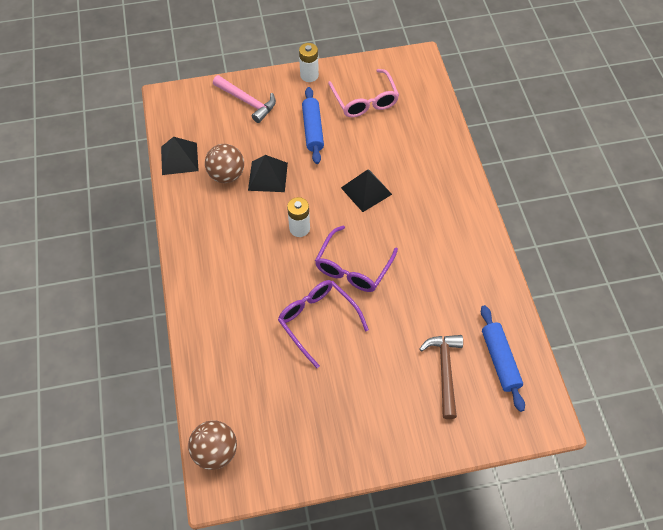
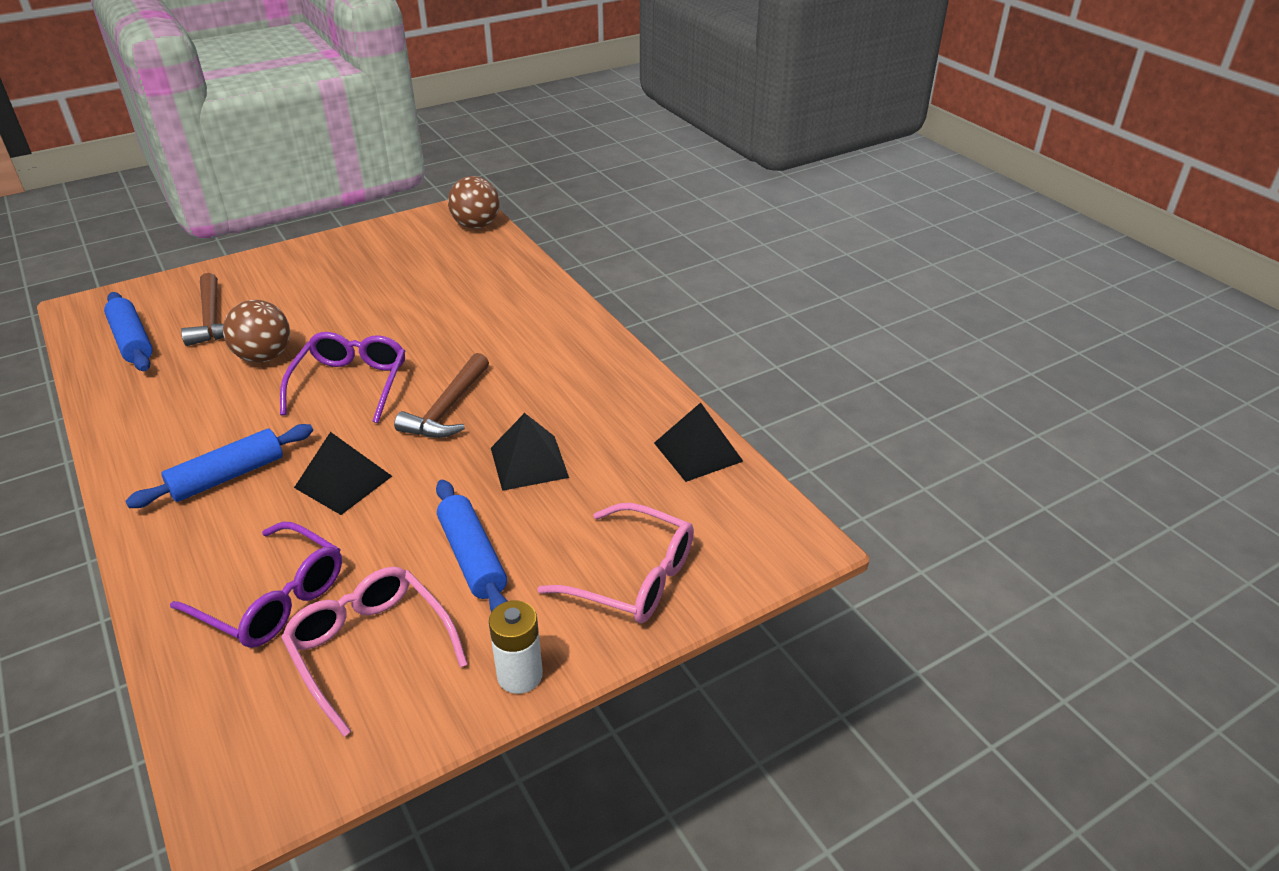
camera: 160 degrees right, 20 degrees down
(226, 175) = (601, 448): brown ball -> brown ball (264, 357)
(247, 102) = (633, 577): pink hammer -> pink glasses
(299, 228) = (447, 409): white battery -> brown hammer
(317, 321) = (391, 327): purple glasses -> purple glasses (273, 599)
(427, 211) = (228, 476): none -> blue rolling pin

